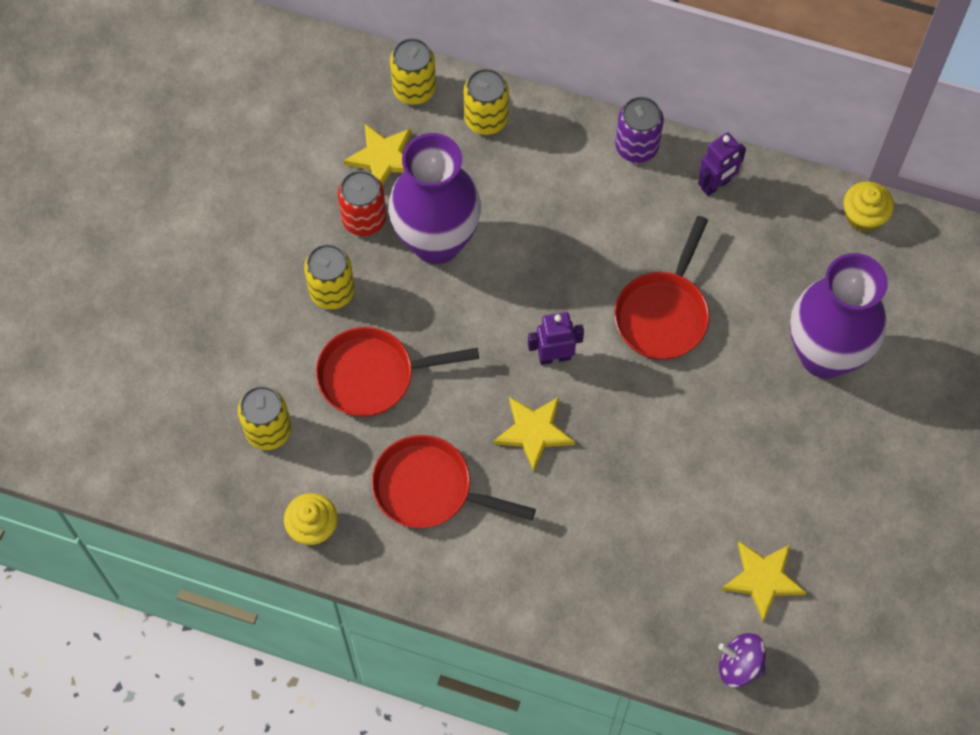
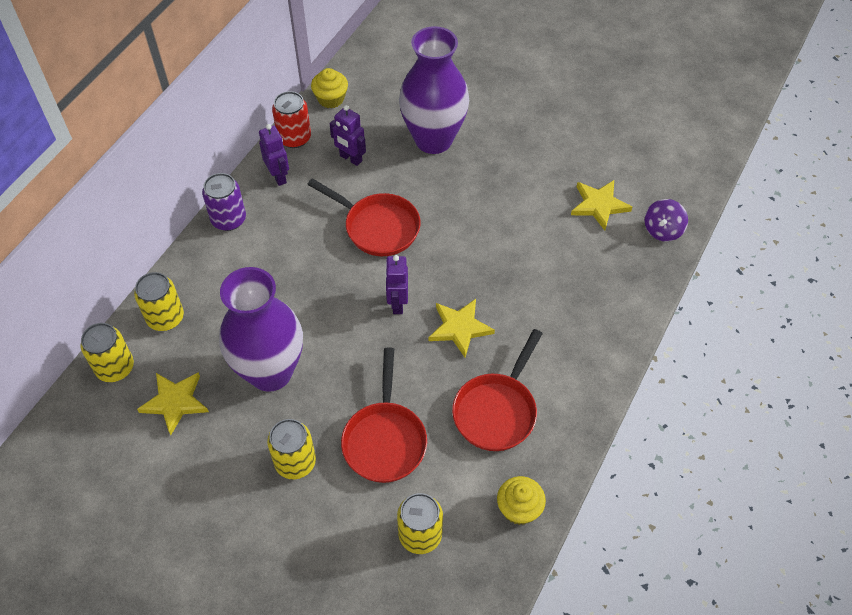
camera: 80 degrees left, 10 degrees down
(364, 219) = (231, 426): red can -> red can (294, 138)
(766, 261) = (350, 158): none -> purple robot

